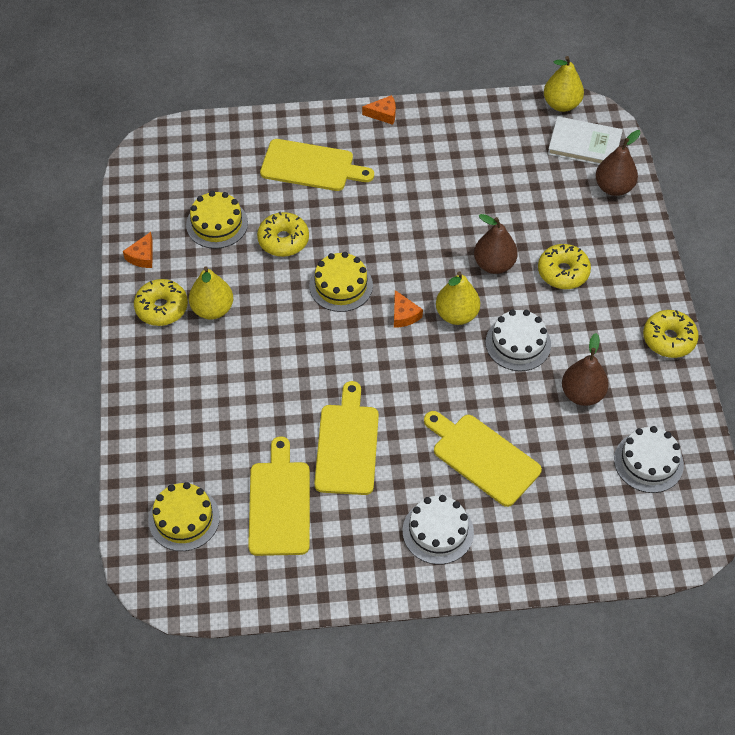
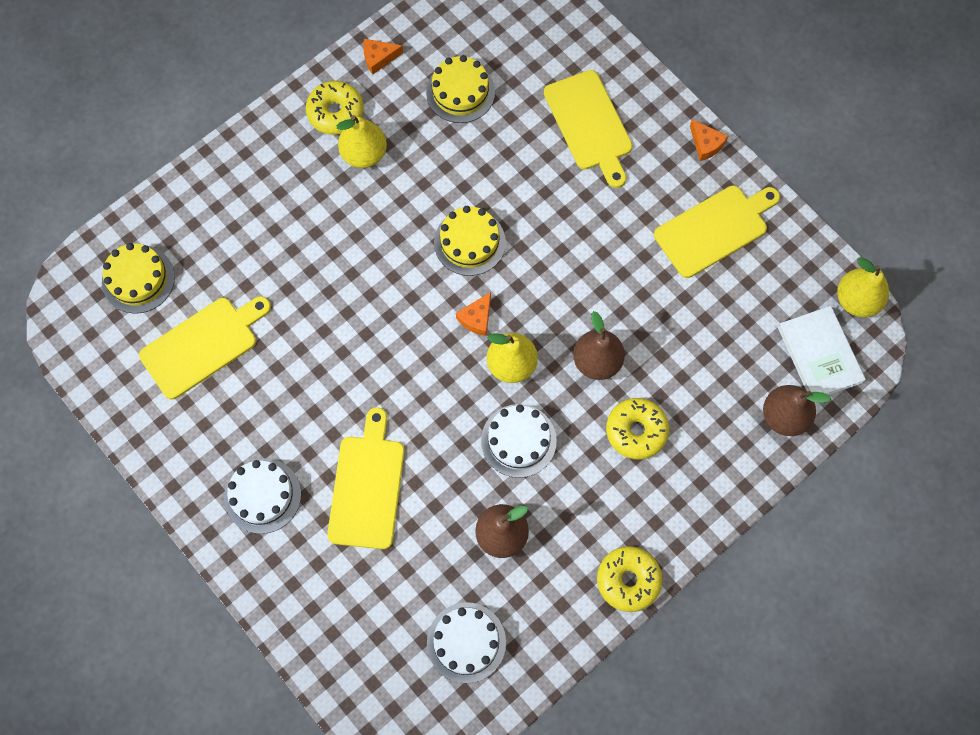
camera: 55 degrees right, 15 degrees up
(283, 240) = (484, 159): yellow donut -> none
(347, 445) = (300, 361): yellow cutting board -> yellow cutting board (714, 229)

